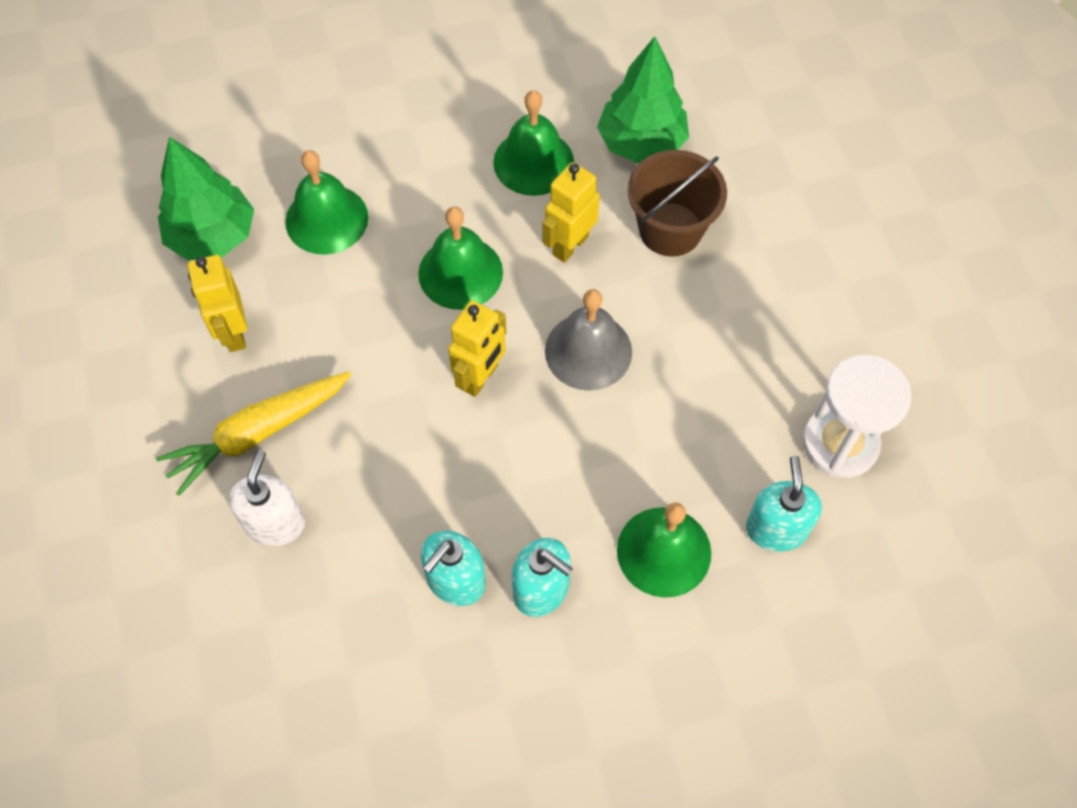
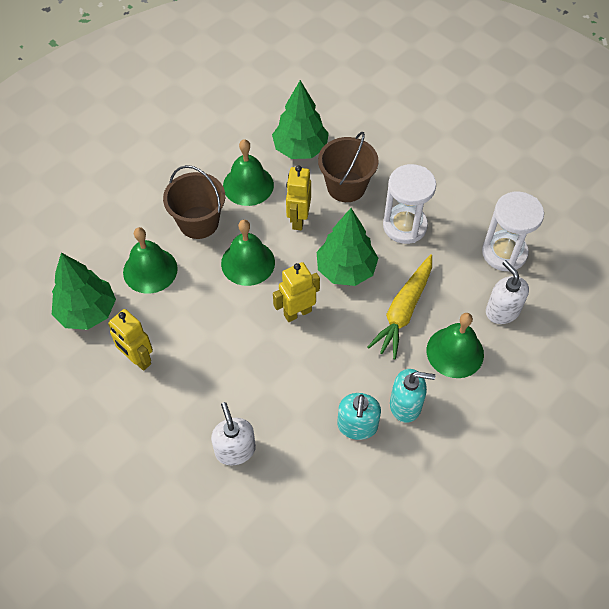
camera: 30 degrees left, 5 degrees down
(258, 434) = (191, 407): yellow carrot -> yellow carrot (403, 311)
(432, 183) = (198, 222): none -> brown bucket
(480, 377) = (297, 312): yellow robot -> yellow robot turned 120 degrees counterclockwise
(588, 351) = (346, 270): grey bell -> green tree
(716, 329) = (404, 226): none -> white hourglass
(776, 528) = (502, 311): turquoise soap dispenser -> white soap dispenser

